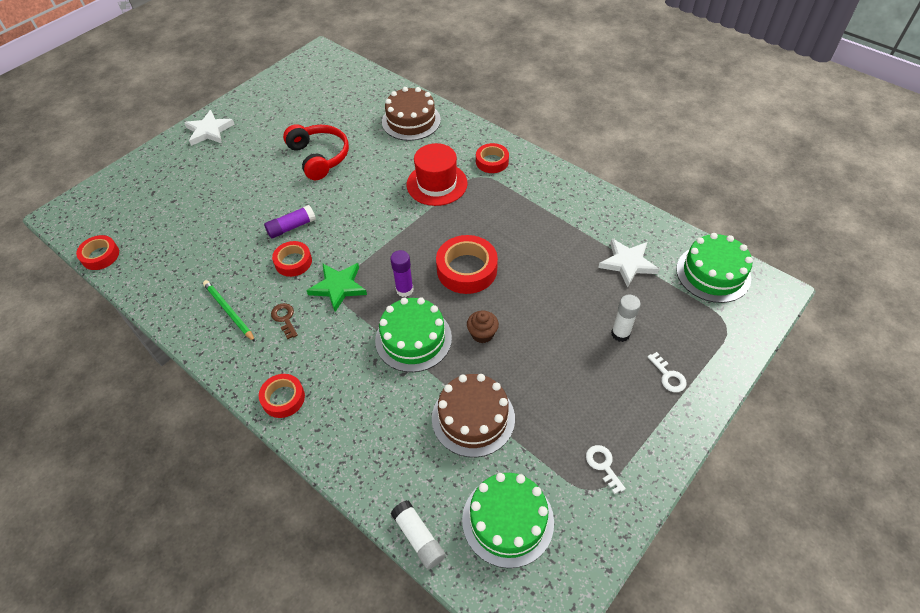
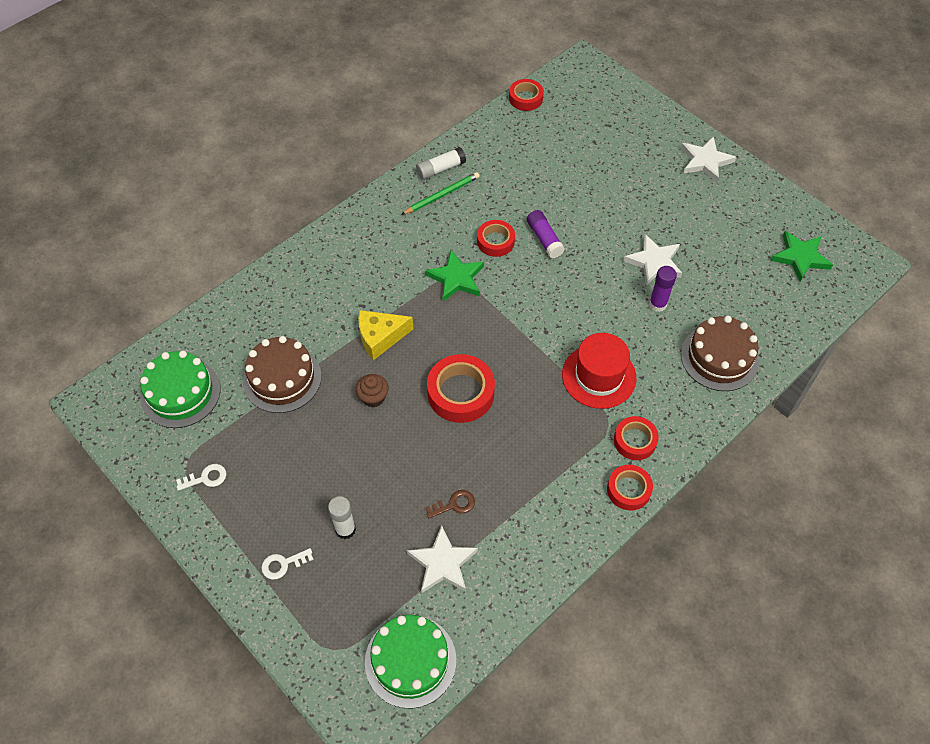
camera: 95 degrees right, 5 degrees up
(283, 398) = (338, 238): red tape -> red tape (628, 490)
(285, 318) = (425, 236): brown key -> brown key (454, 504)
(315, 82) = (800, 257): none -> green star
(319, 157) = (654, 262): red headphones -> white star
(404, 290) = (442, 334): purple glue stick -> purple glue stick (657, 304)
(413, 339) = (380, 337): green cake -> yellow cheese
(418, 537) = (187, 328): white glue stick -> white glue stick (440, 169)

